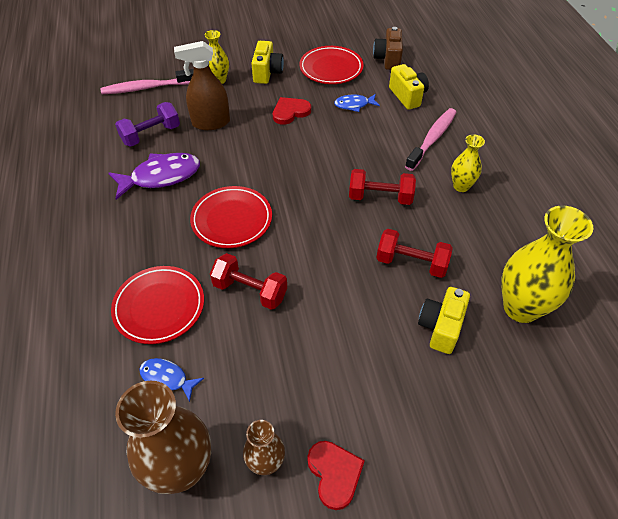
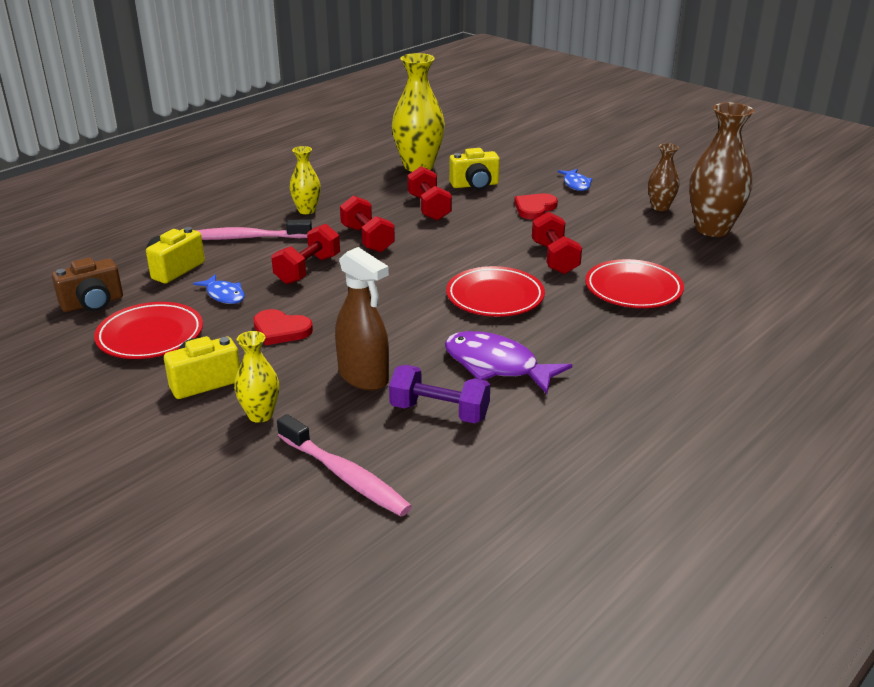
camera: 125 degrees left, 20 degrees down
(167, 379) = (675, 259): blue fish -> blue fish (576, 184)
(334, 474) = (629, 188): red heart -> red heart (534, 208)
(356, 149) = (308, 269): none -> red dumbbell

